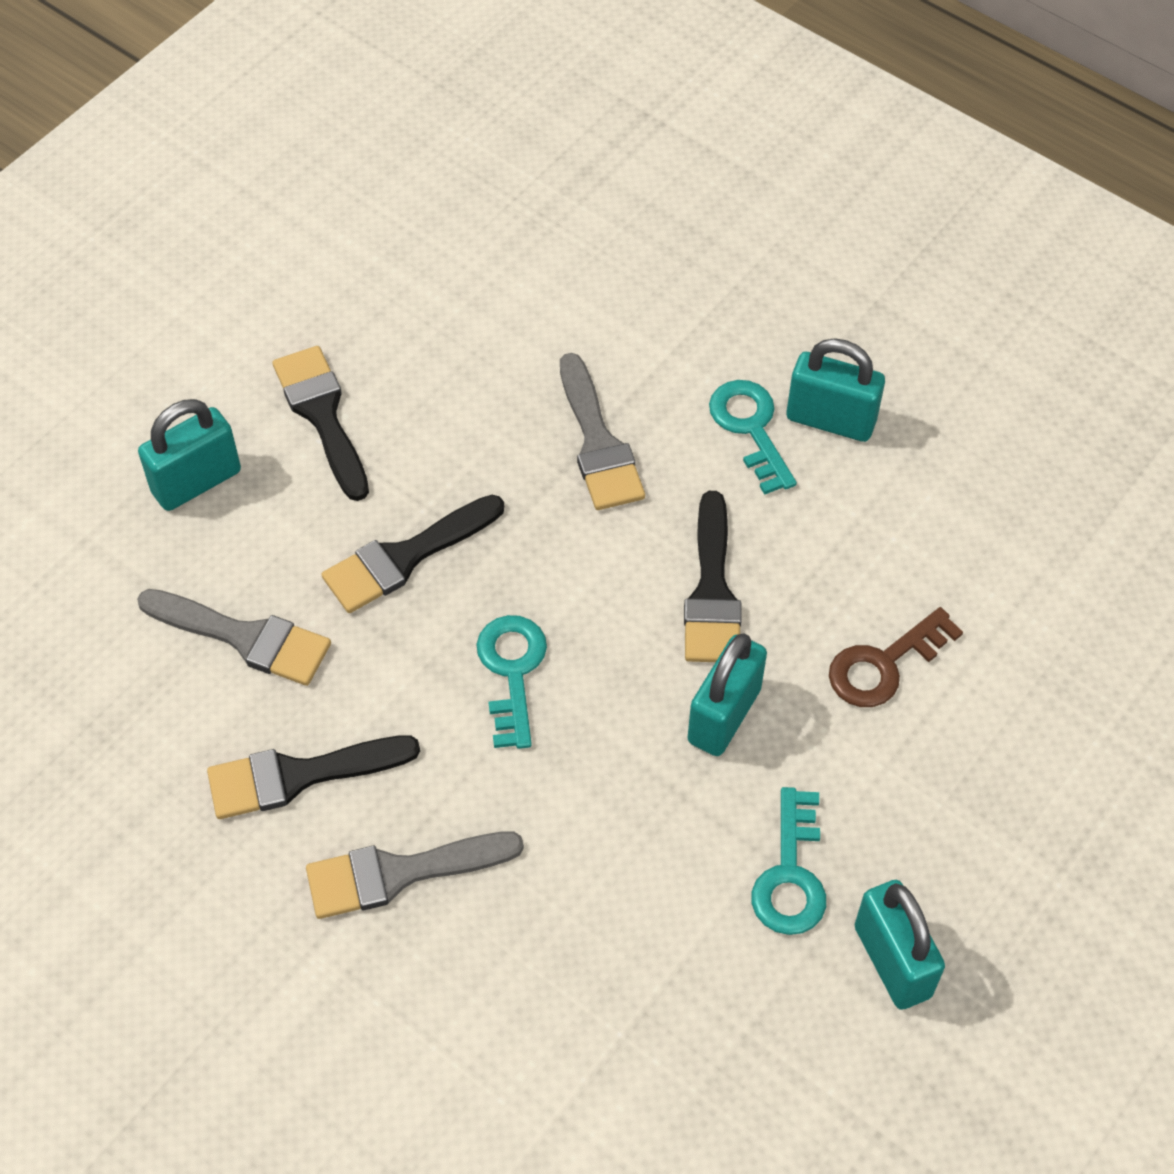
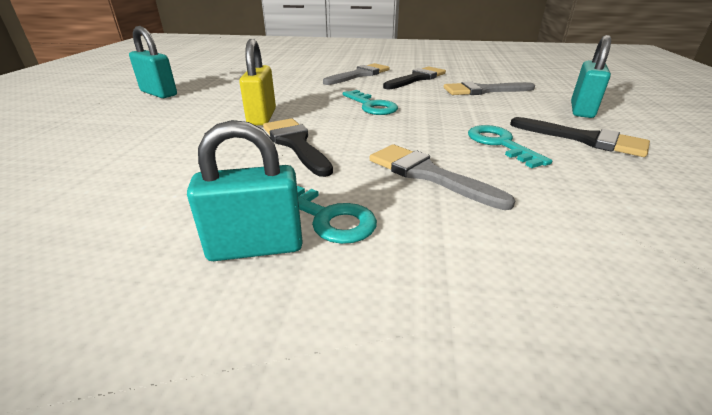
camera: 150 degrees right, 25 degrees down
(406, 557) = (461, 116): black brush -> none
(724, 715) = (262, 117): turquoise padlock -> yellow padlock
(790, 874) = (210, 97): turquoise key -> turquoise key (500, 144)
(884, 664) = (173, 147): brown key -> none

